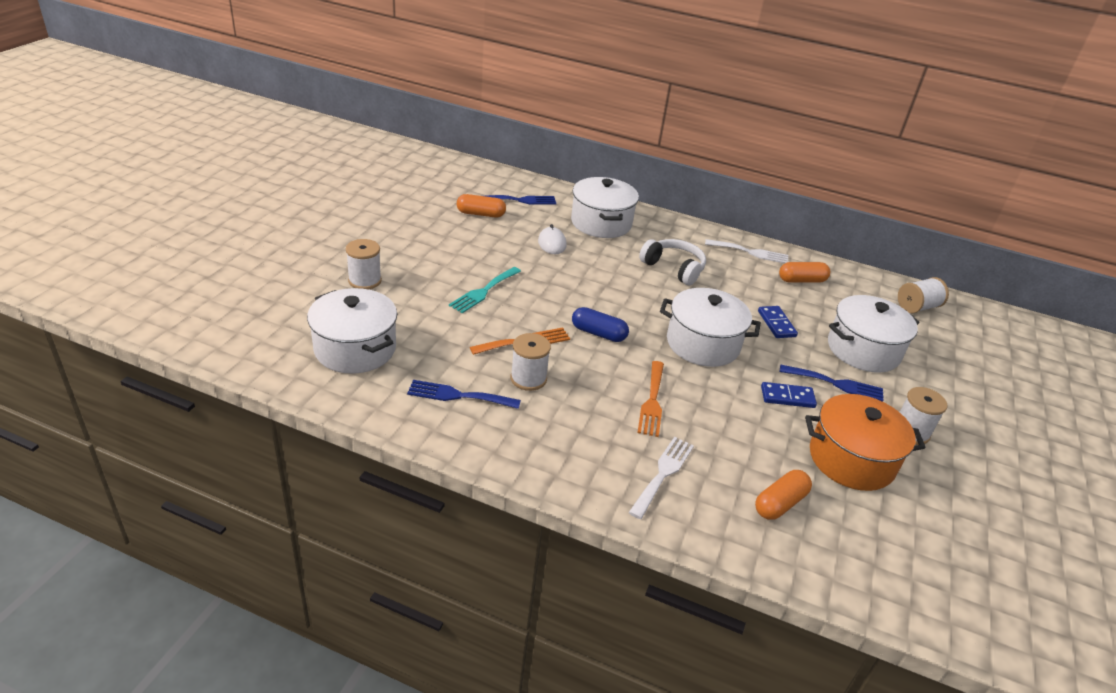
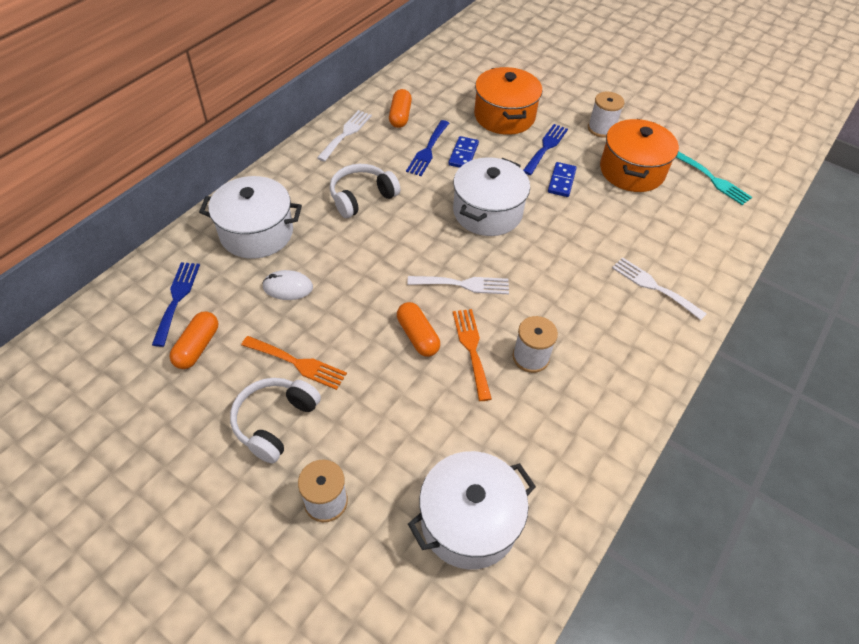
camera: 75 degrees left, 15 degrees up
(426, 252) = (275, 422): none -> white headphones
(458, 395) = (555, 423): blue fork -> blue fork (428, 150)
(484, 291) = (373, 371): turquoise fork -> turquoise fork (714, 180)
(598, 333) = (463, 284): blue capsule -> white fork
(652, 401) = (566, 270): orange fork -> orange fork (298, 363)
(776, 324) = (463, 154): blue domino -> blue domino turned 75 degrees counterclockwise
(780, 503) = (679, 226): orange capsule -> orange capsule (417, 336)
(863, 350) = (504, 116): white pot -> orange pot
(917, 307) = (450, 64): white spool -> none

